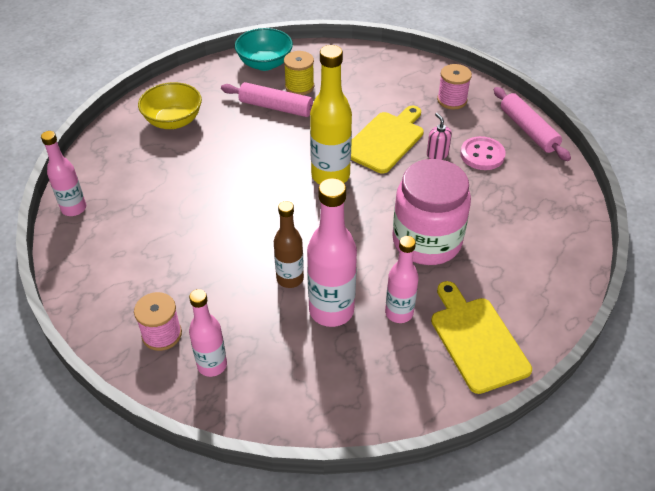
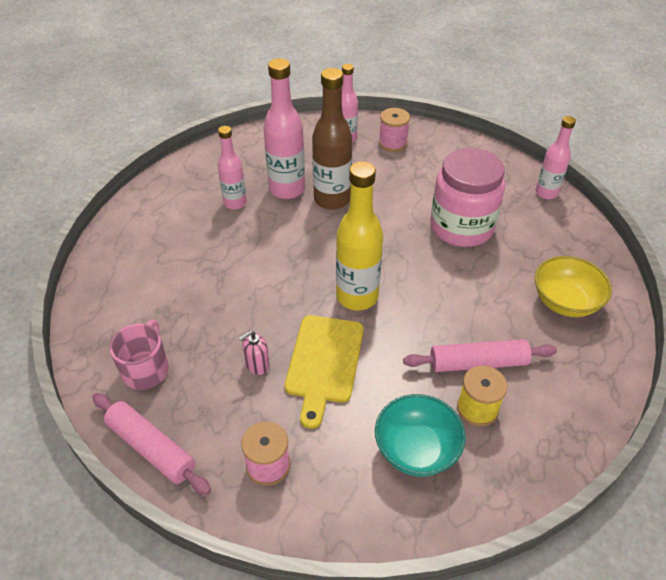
camera: 155 degrees right, 0 degrees up
(265, 63) = (553, 433): turquoise bowl -> turquoise bowl (416, 450)
(290, 278) = (332, 199): brown bottle -> brown bottle, size x1.60
(426, 241) = (233, 263): pink jar -> pink jar (461, 227)
(437, 154) = (257, 365): pink soap dispenser -> pink soap dispenser turned 105 degrees clockwise
(477, 340) = (169, 204): yellow cutting board -> none
(482, 155) = (204, 383): pink button -> none
(526, 177) = (146, 369): none -> pink mug

